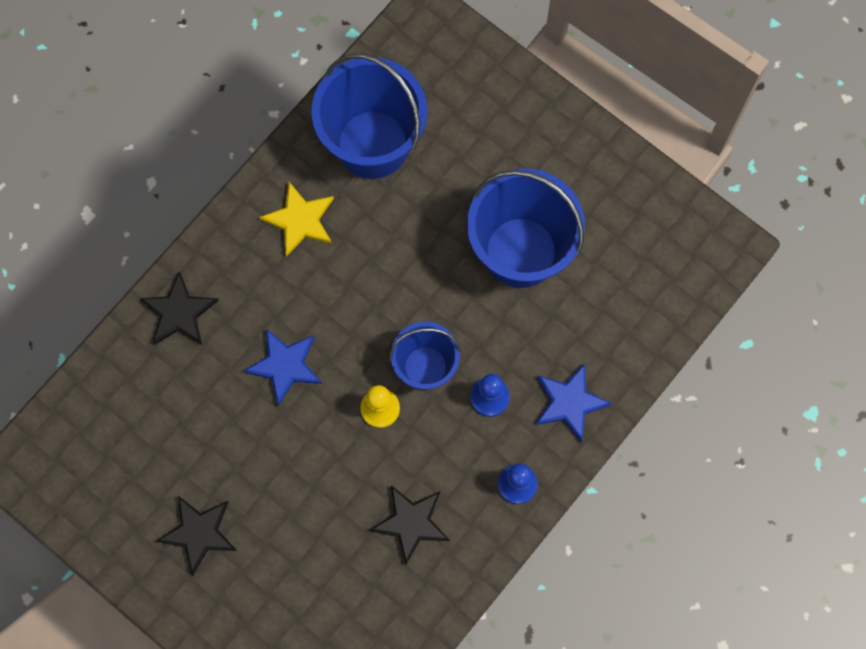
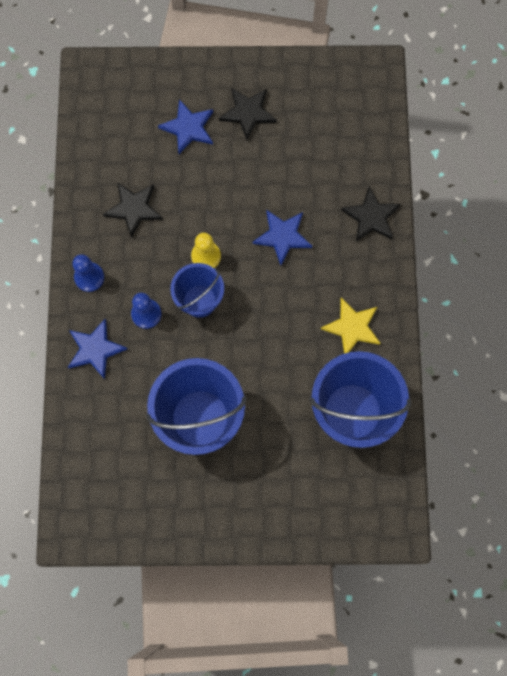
camera: 140 degrees right, 0 degrees up
(276, 569) = (188, 128): none -> blue star

